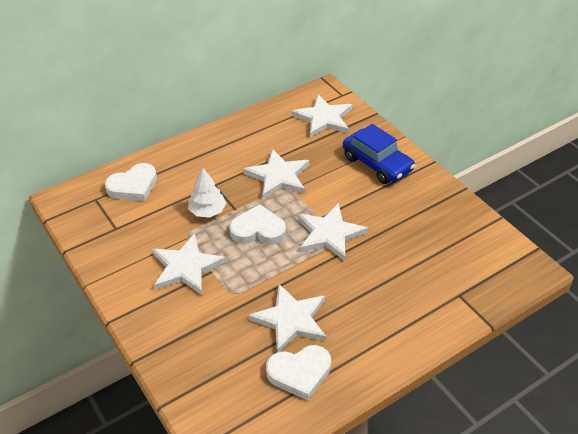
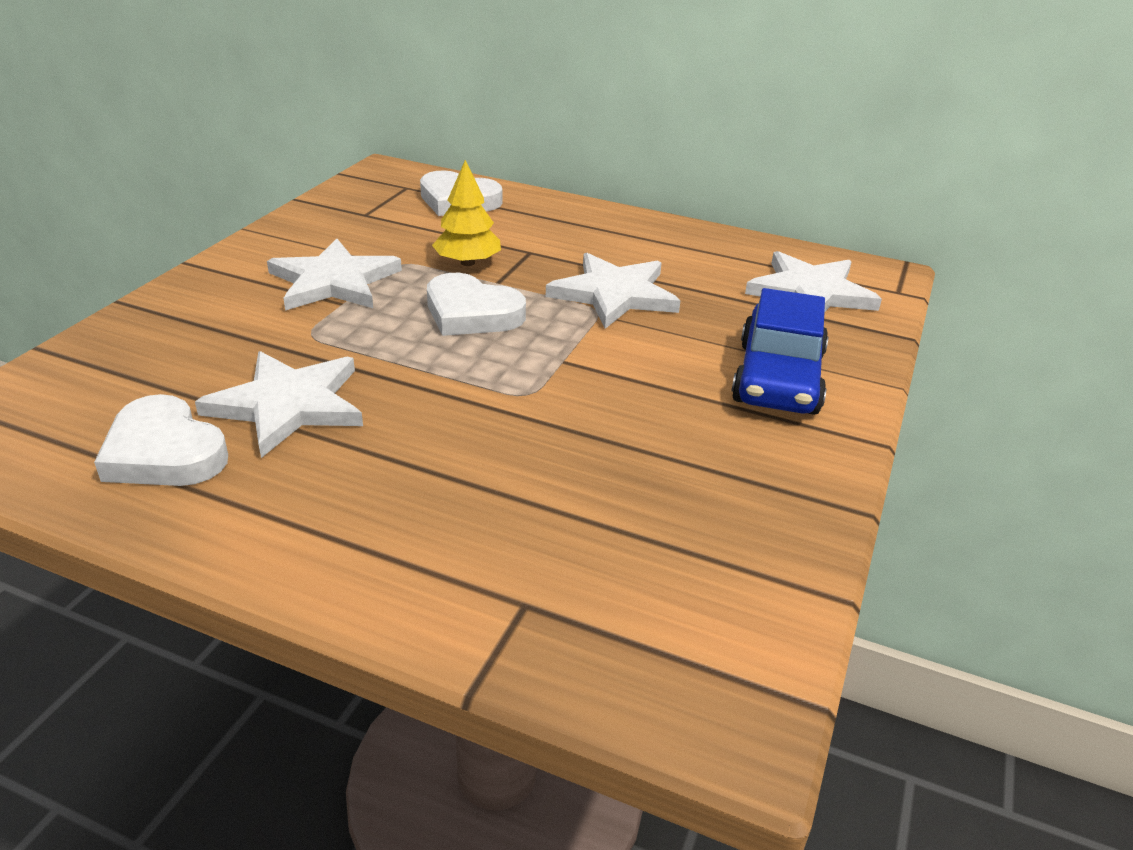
camera: 55 degrees right, 10 degrees down
(207, 211) = (467, 263): white tree -> yellow tree
(258, 230) = (471, 313): white heart -> white heart turned 150 degrees clockwise
(329, 234) = (534, 382): white star -> none

